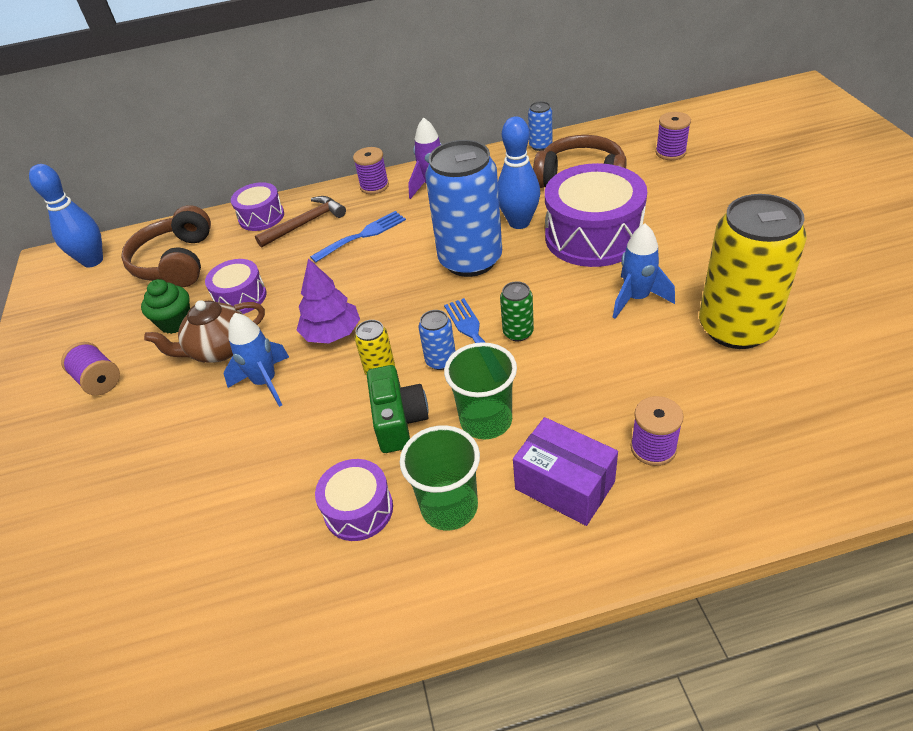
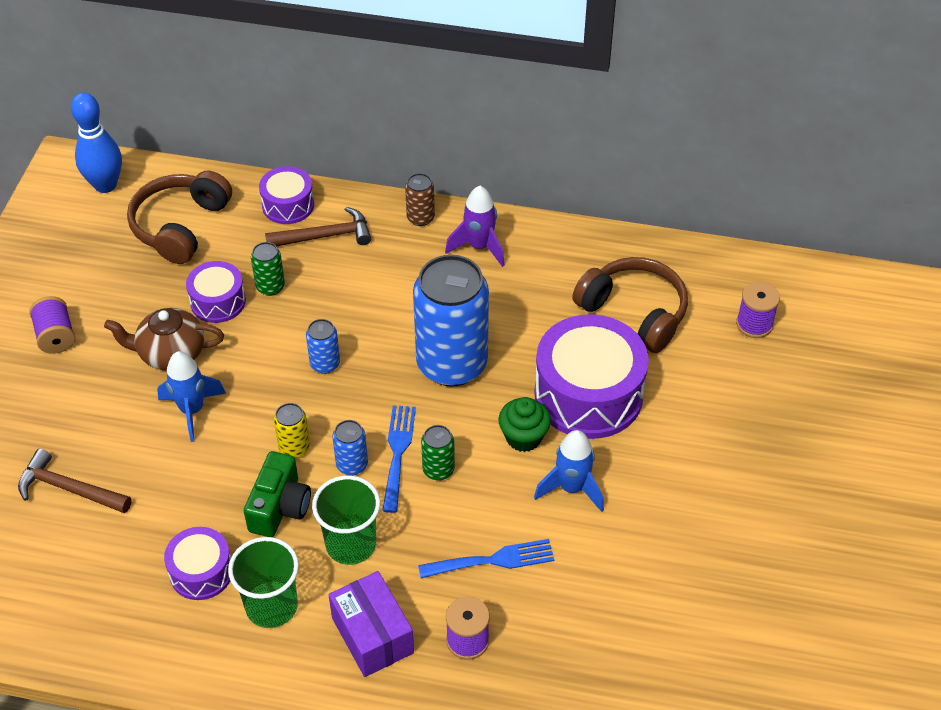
camera: 20 degrees right, 5 degrees up
(176, 322) = (147, 302): green cupcake -> green cupcake (523, 437)
(177, 498) = (69, 488): none -> brown hammer
(281, 271) = (270, 287): none -> green can
(332, 333) = (276, 386): purple tree -> none
(362, 235) = (370, 280): blue fork -> blue fork (493, 560)
(374, 186) = (420, 218): purple spool -> brown can
(519, 222) = (530, 340): blue bowling pin -> none
(540, 146) = (626, 245): blue can -> blue can (325, 364)
(736, 328) = (634, 565): yellow can -> none

